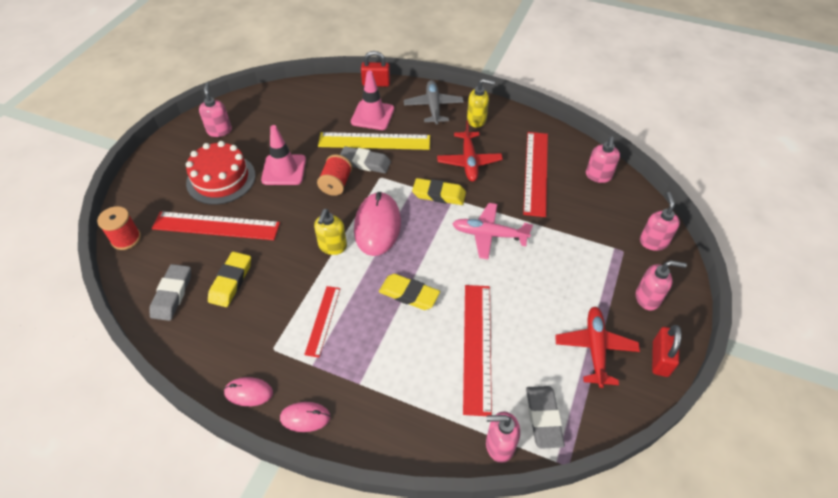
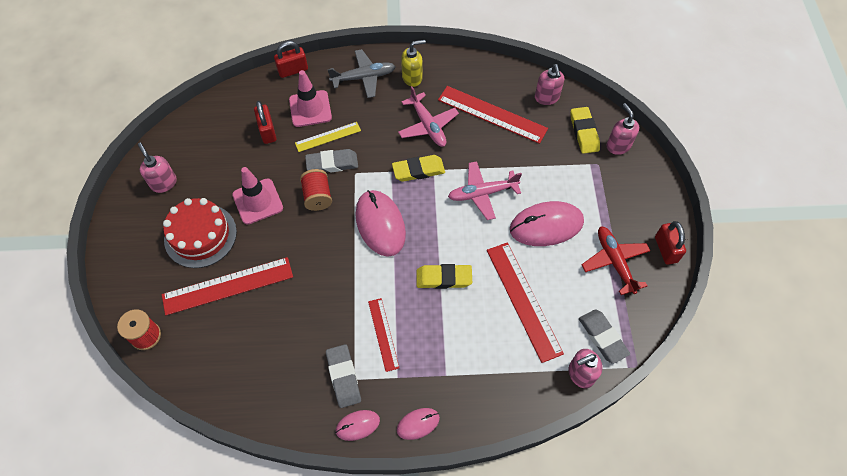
camera: 25 degrees left, 10 degrees up
(172, 294) = (230, 370): grey eraser -> grey eraser (343, 377)
(231, 281) = (278, 334): yellow eraser -> yellow eraser (584, 132)
(326, 121) = (267, 131): none -> red padlock
(332, 246) = (351, 261): yellow soap dispenser -> none
(374, 141) = (328, 136): yellow ruler -> yellow ruler, size x0.58
(433, 107) = (364, 77): grey plane -> grey plane turned 105 degrees clockwise
(469, 161) = (428, 125): red plane -> pink plane
(535, 172) = (492, 114): red ruler -> red ruler turned 45 degrees counterclockwise
(538, 286) = (546, 226): none -> pink mouse
(648, 298) = (635, 200): pink soap dispenser -> none

